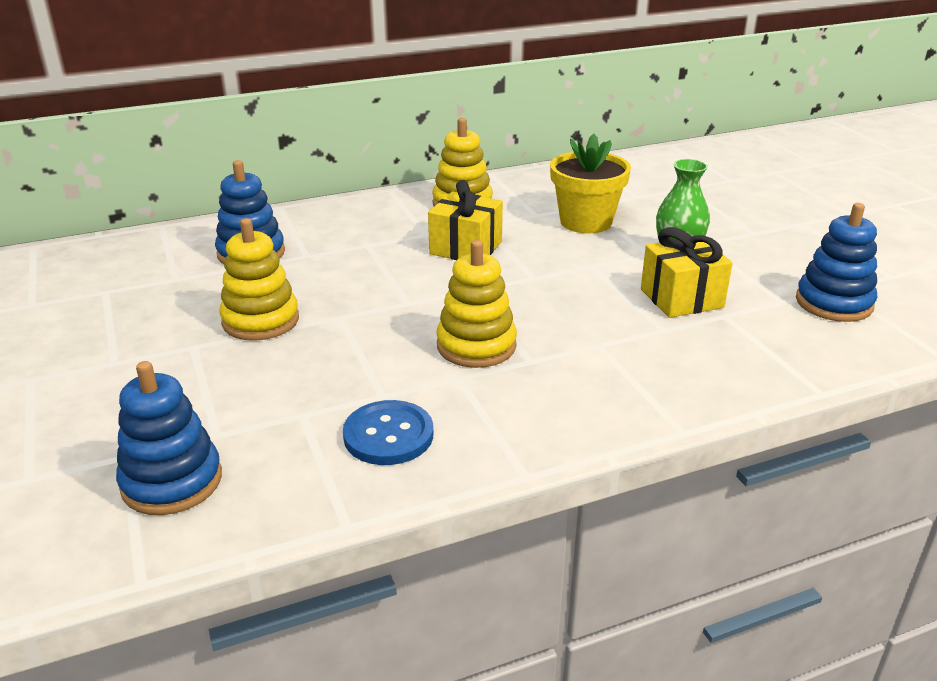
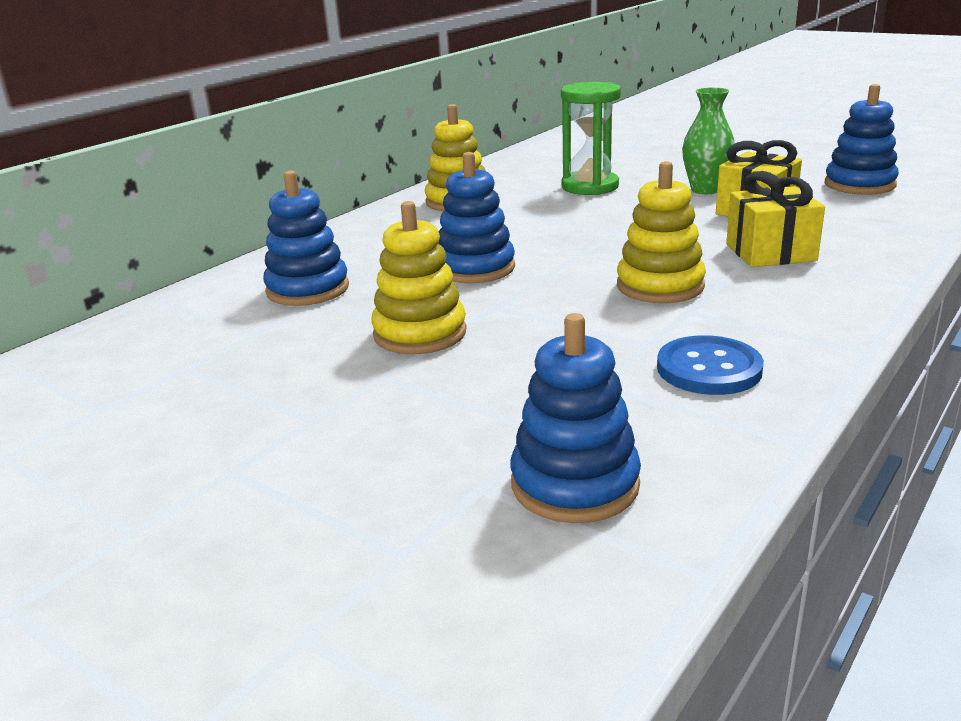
camera: 30 degrees left, 5 degrees down
(377, 276) = (475, 268): none -> blue stacking toy
(466, 248) = (520, 228): yellow gift -> yellow gift (770, 252)
(586, 222) = (590, 187): yellow flower pot -> green hourglass

